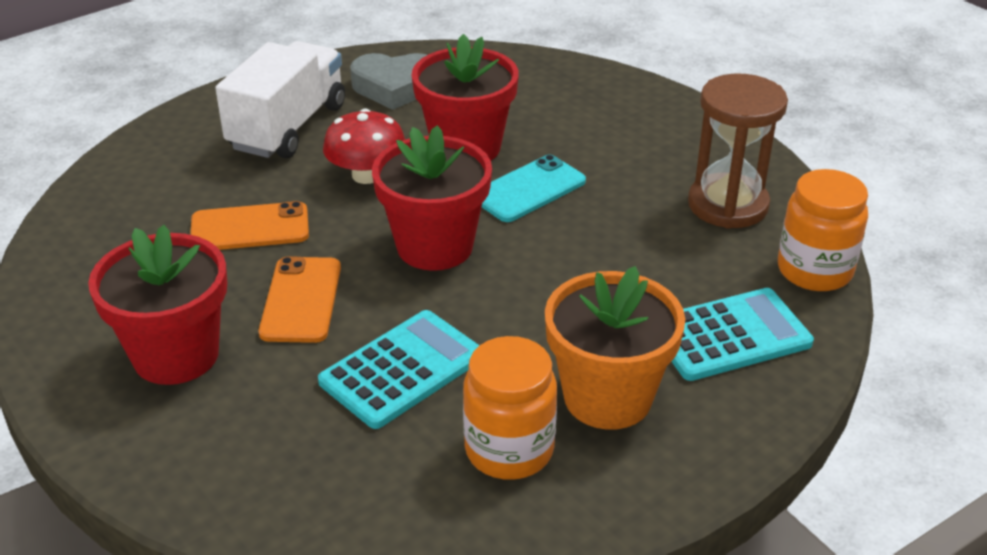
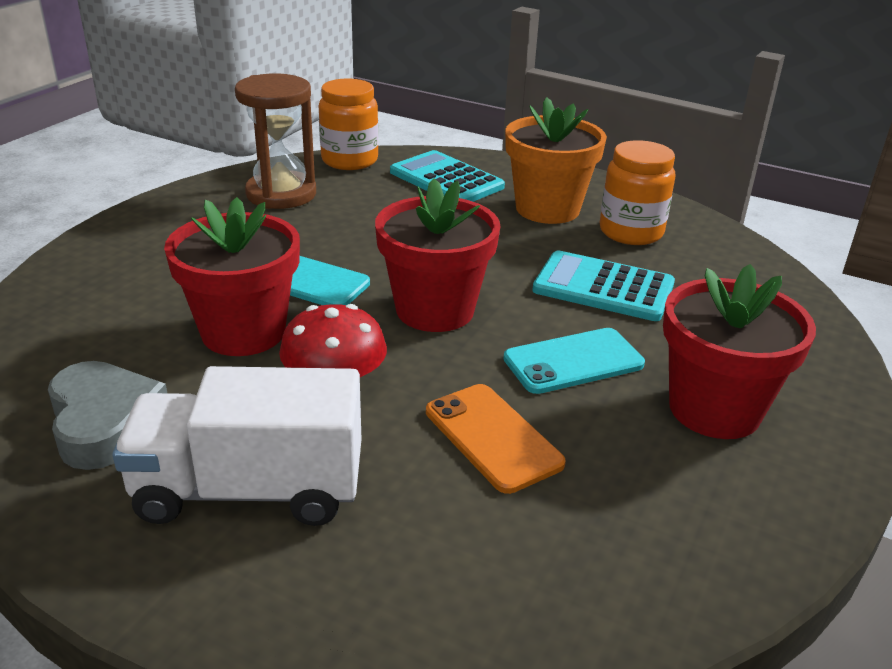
camera: 115 degrees left, 5 degrees down
(301, 300) = (573, 361): orange phone -> turquoise phone

